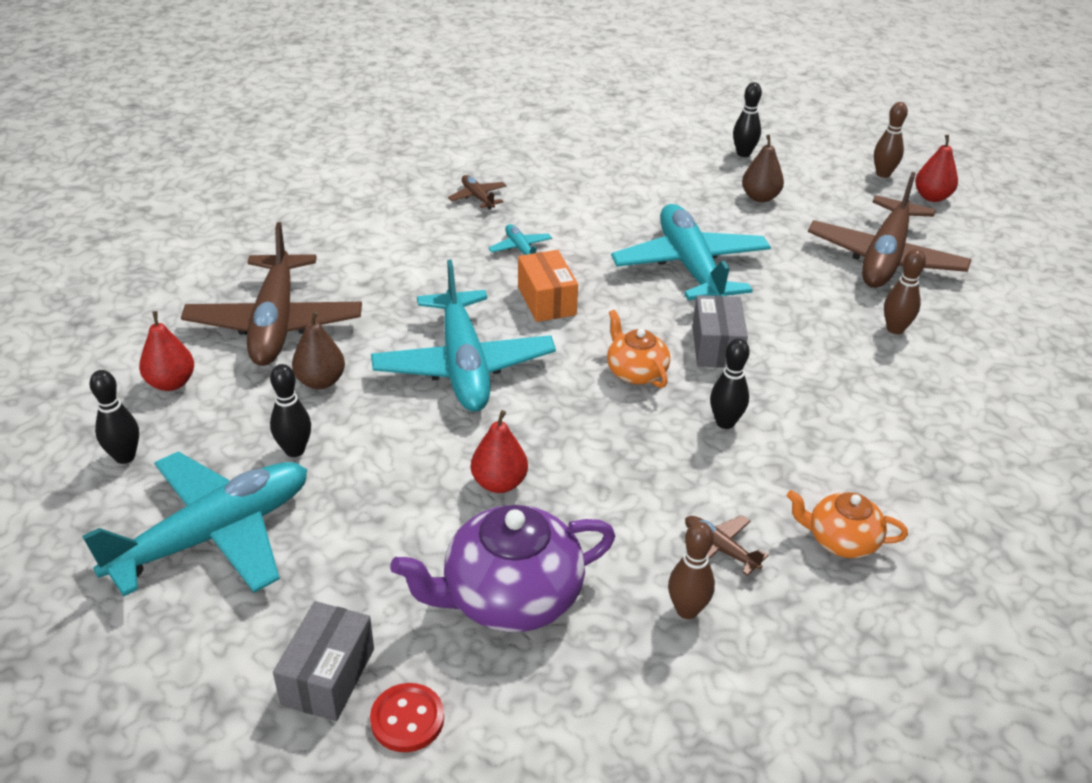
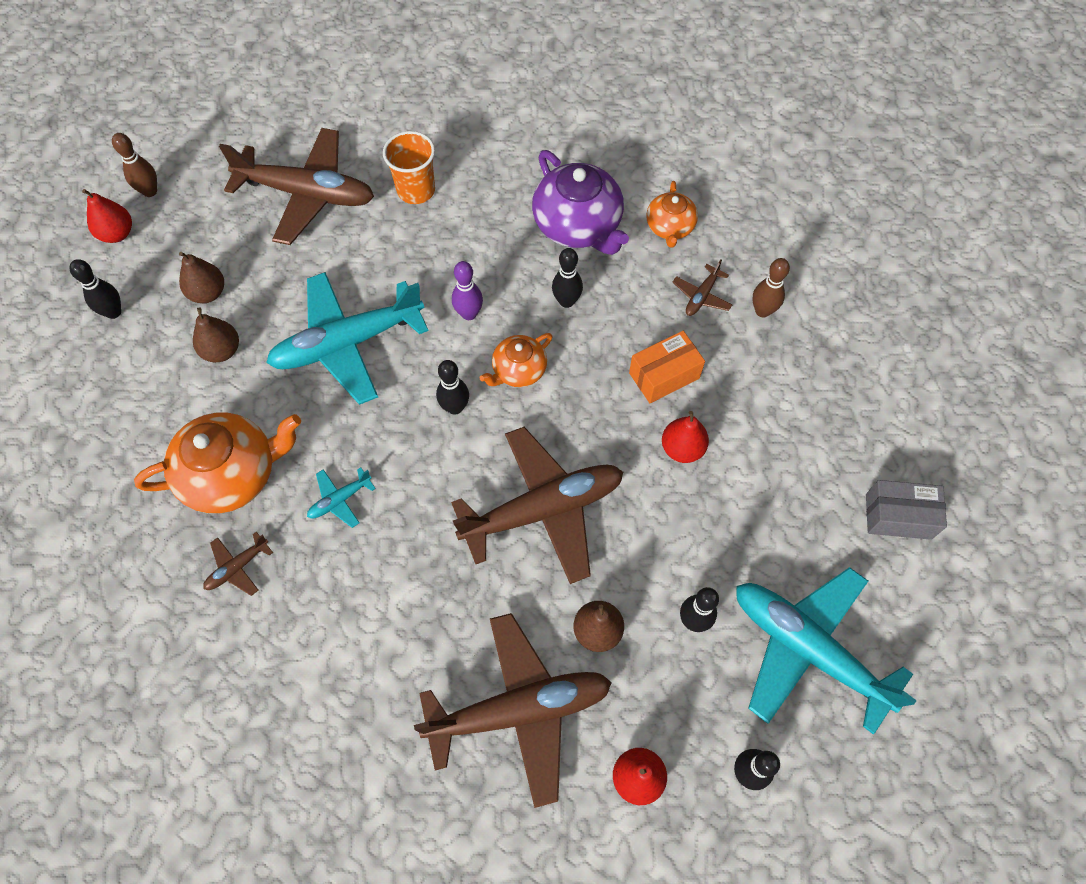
camera: 100 degrees left, 25 degrees up
(407, 719) = (909, 457): red button -> none
(463, 365) = (543, 510): turquoise plane -> brown plane
(510, 597) = (790, 418): purple teapot -> purple teapot (578, 225)
(546, 300) = (427, 458): orange box -> orange box (664, 375)
(565, 199) = (232, 474): none -> orange teapot
(600, 324) = (455, 407): none -> black bowling pin
(694, 201) = (222, 351): none -> brown pear
(716, 347) = (469, 314): grey box -> purple bowling pin
(895, 329) = (416, 190): brown bowling pin -> orange cup
(932, 197) = (193, 155): red pear -> red pear (117, 234)

